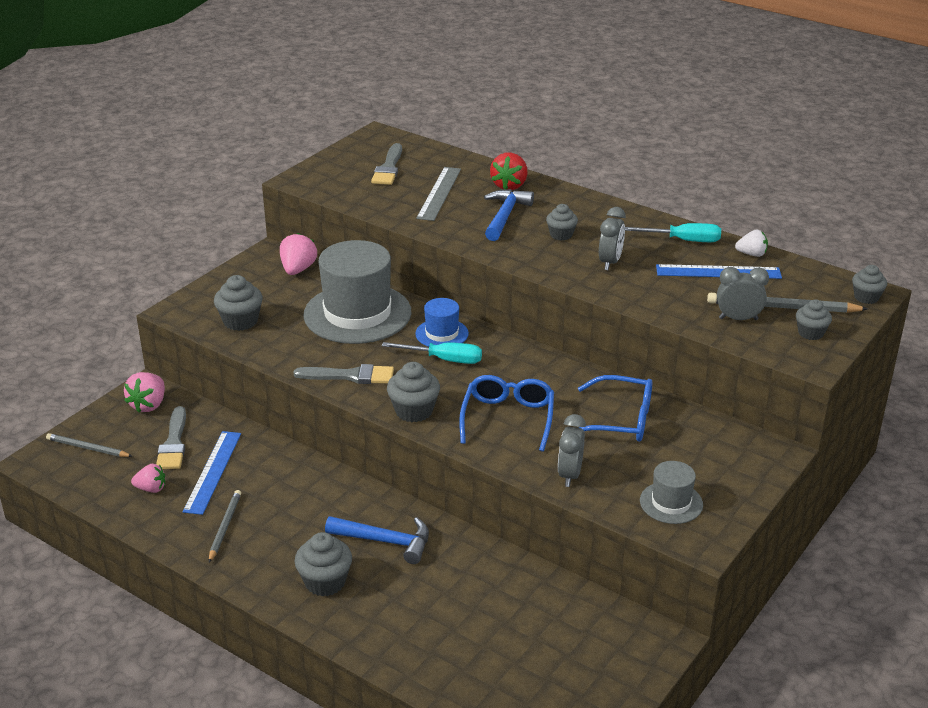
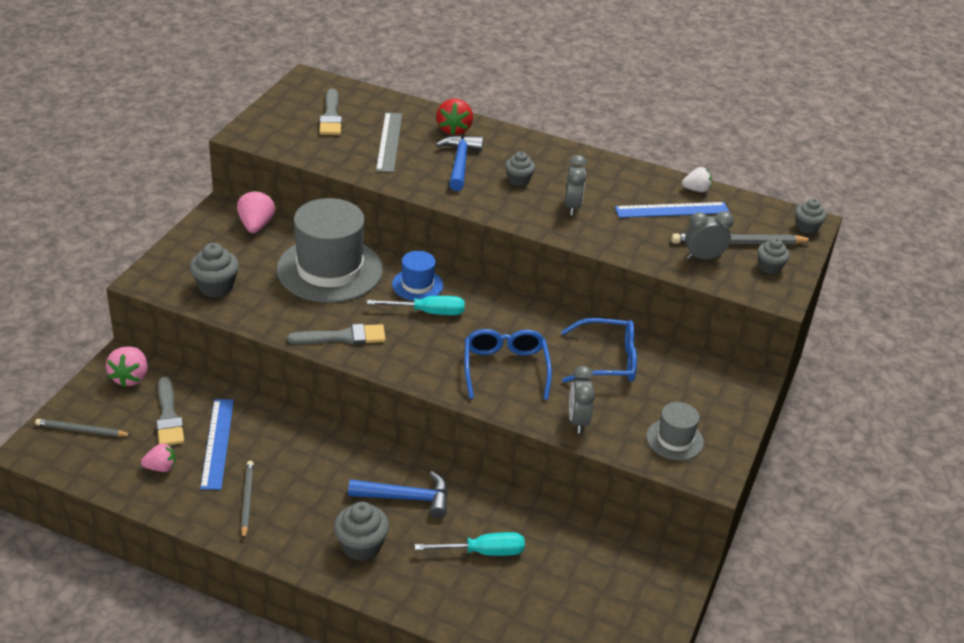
camera: 15 degrees left, 5 degrees up
(414, 411) = (415, 369): grey cupcake -> none
(683, 240) = (631, 179): turquoise screwdriver -> turquoise screwdriver (483, 552)

